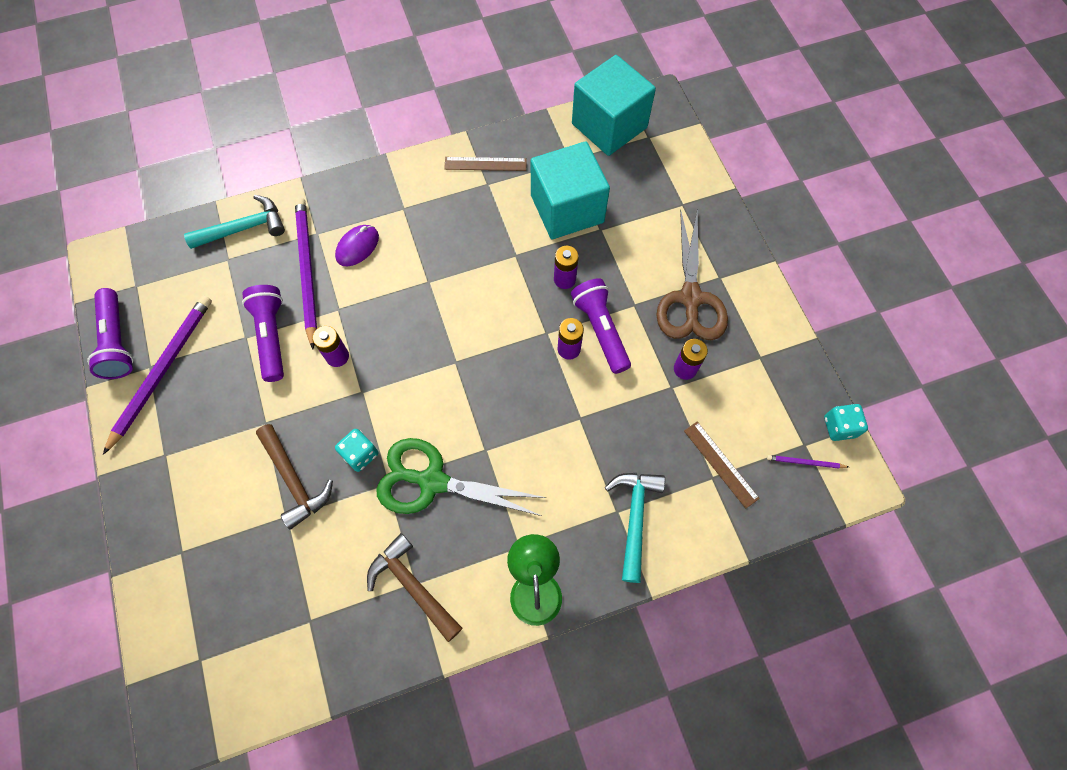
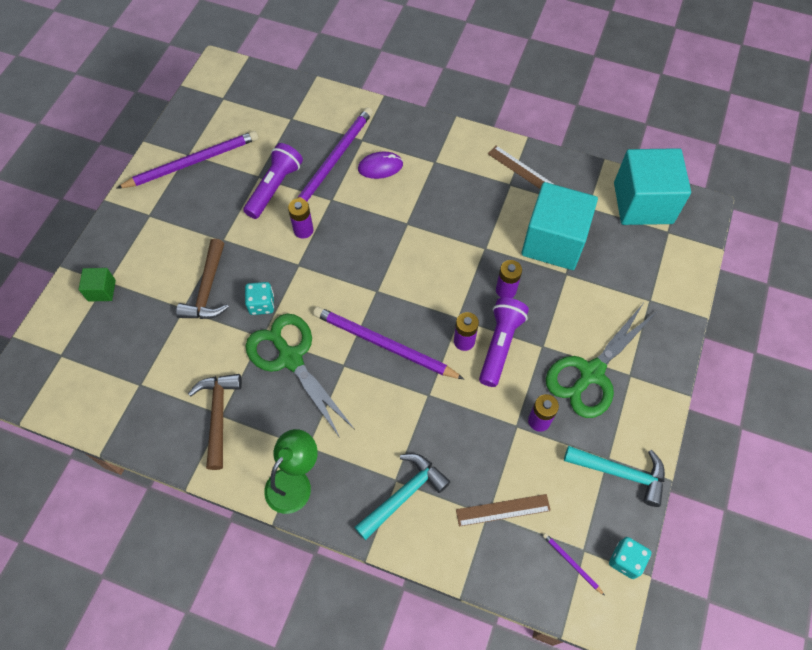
camera: 40 degrees right, 5 degrees down
(117, 341) = (183, 125): purple flashlight -> none
(183, 565) = (102, 290): none -> green cube
(244, 228) = (318, 105): turquoise hammer -> turquoise hammer (620, 473)
(504, 404) = (384, 344): none -> purple pencil
(690, 298) = (591, 373): brown scissors -> green scissors
(720, 464) = (503, 510): brown ruler -> brown ruler turned 75 degrees clockwise

